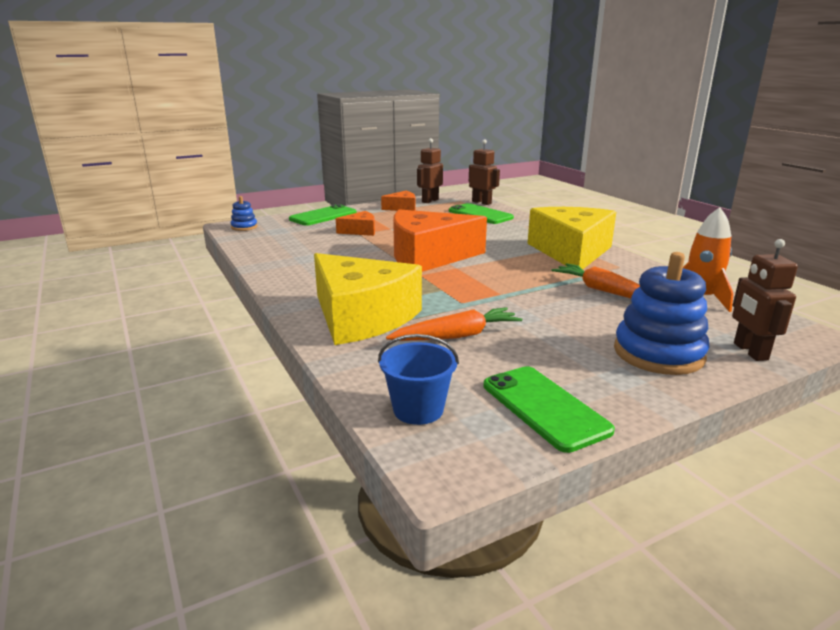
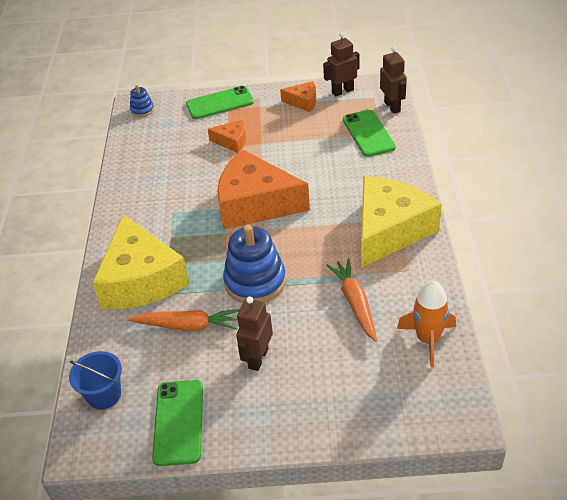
camera: 30 degrees right, 20 degrees up
(658, 353) = (311, 397): blue stacking toy -> blue stacking toy (255, 281)
(750, 351) = (384, 421): brown robot -> brown robot (258, 358)

